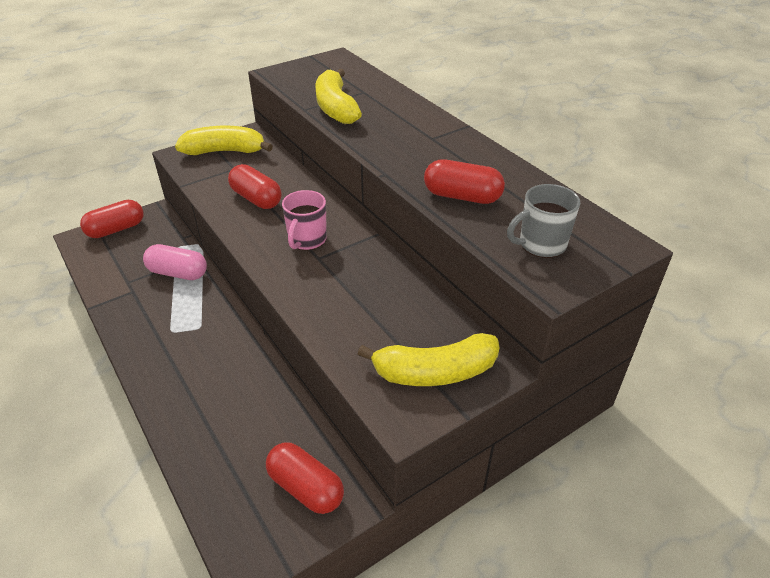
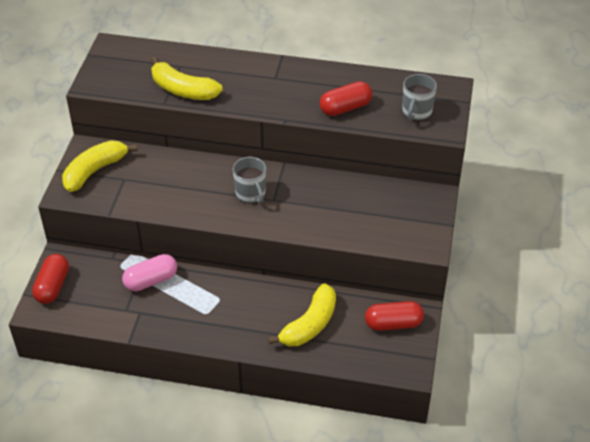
camera: 45 degrees left, 5 degrees up
(256, 199) = (176, 189): red capsule -> none
(307, 240) = (251, 194): pink mug -> grey mug
(435, 372) = (414, 215): yellow banana -> yellow banana (309, 324)

